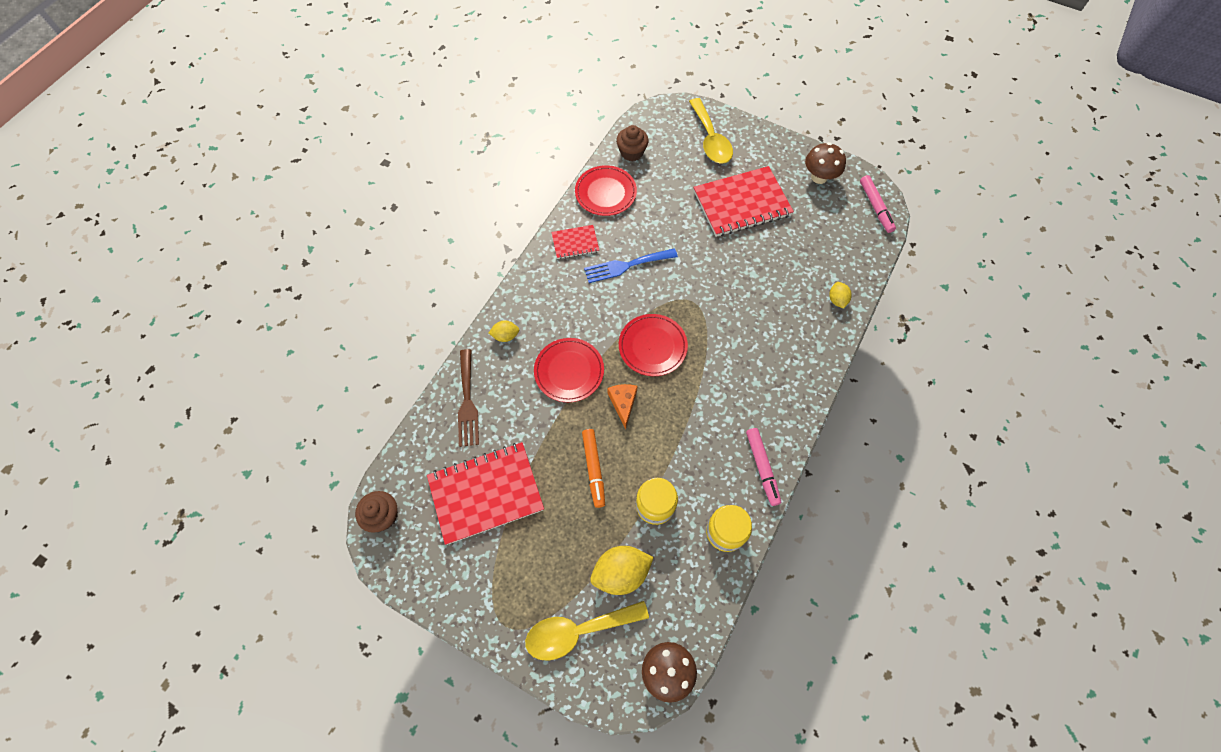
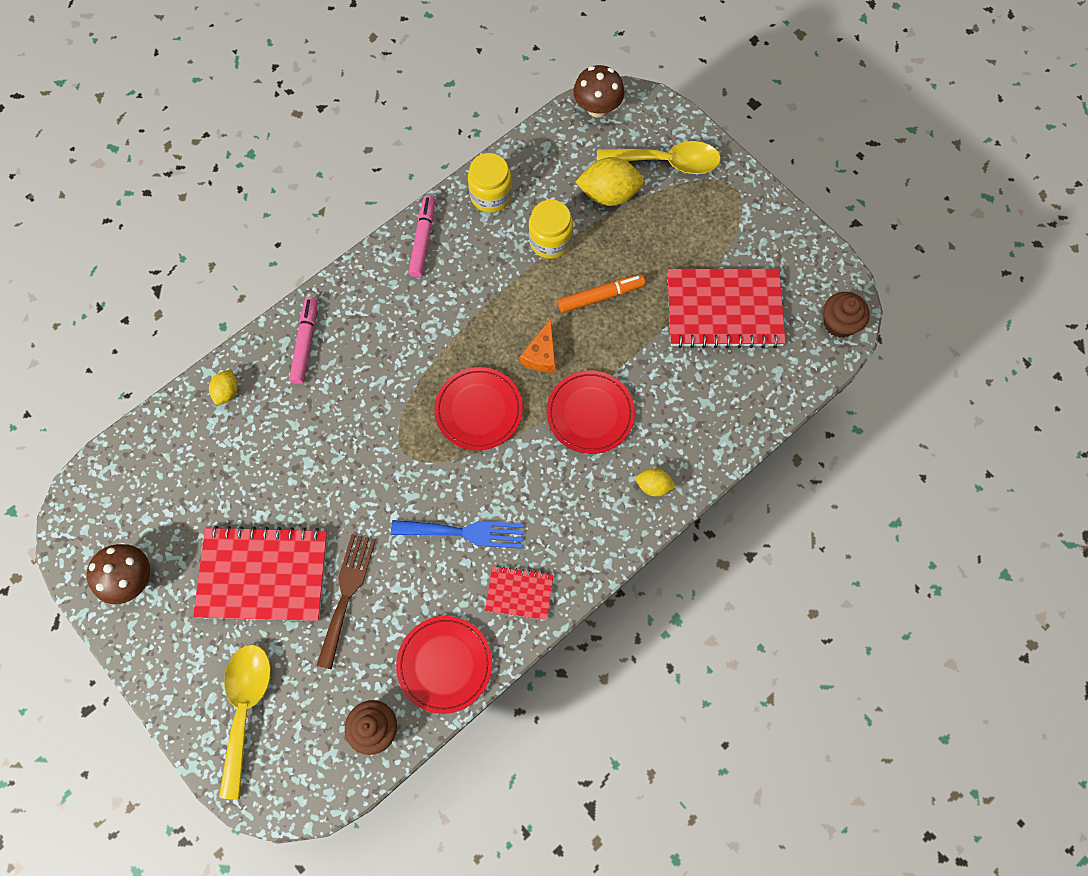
camera: 160 degrees left, 5 degrees up
(467, 402) = (721, 417): brown fork -> brown fork (346, 594)
(593, 469) = (600, 296): orange marker -> orange marker turned 60 degrees clockwise
(875, 207) = (90, 503): pink marker -> pink marker (305, 343)

